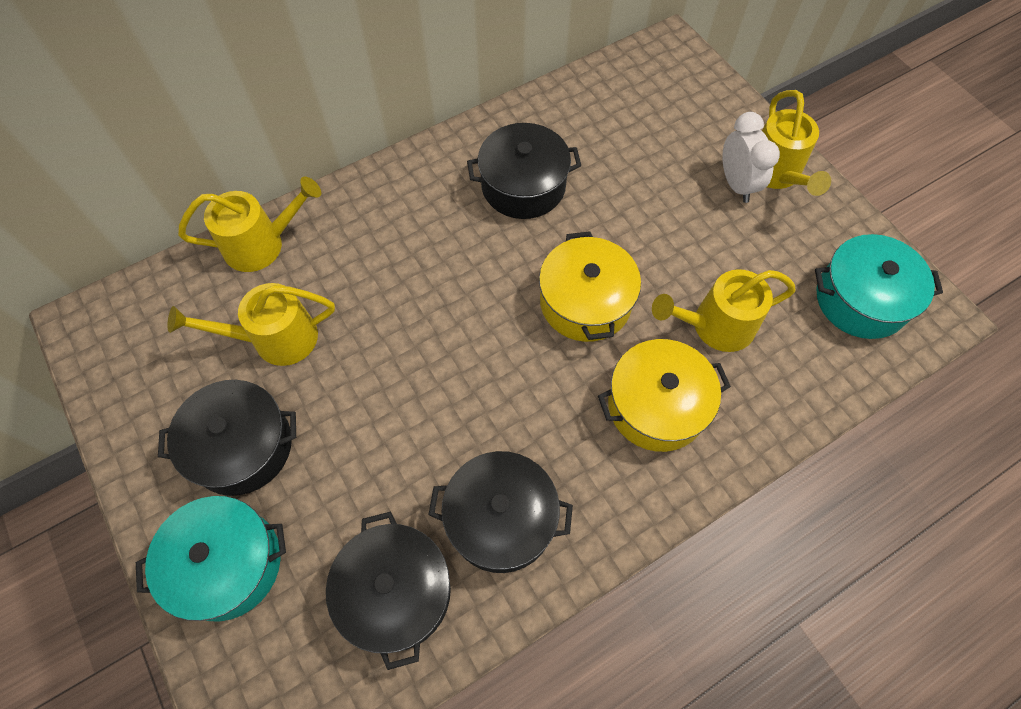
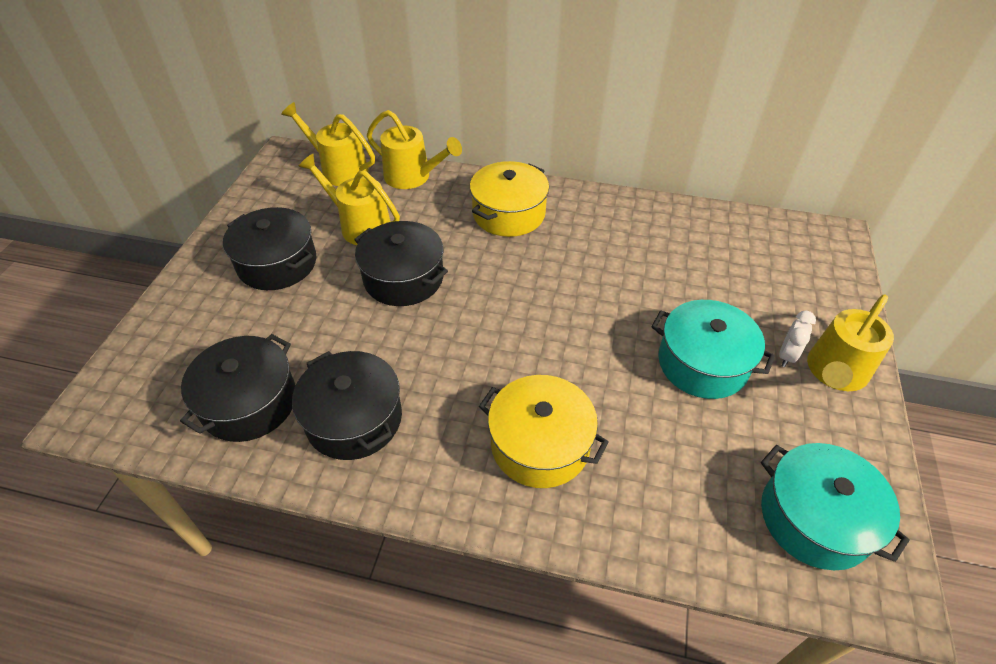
camera: 45 degrees right, 15 degrees down
(227, 564) = (197, 312): turquoise pot -> turquoise pot (702, 363)
(523, 186) = (609, 248): black pot -> black pot (403, 278)
(585, 302) = (568, 342): yellow pot -> yellow pot (508, 213)
(714, 326) = (650, 432): yellow watering can -> yellow watering can (339, 169)
(736, 184) = (786, 356): white clock -> white clock, size x0.65

